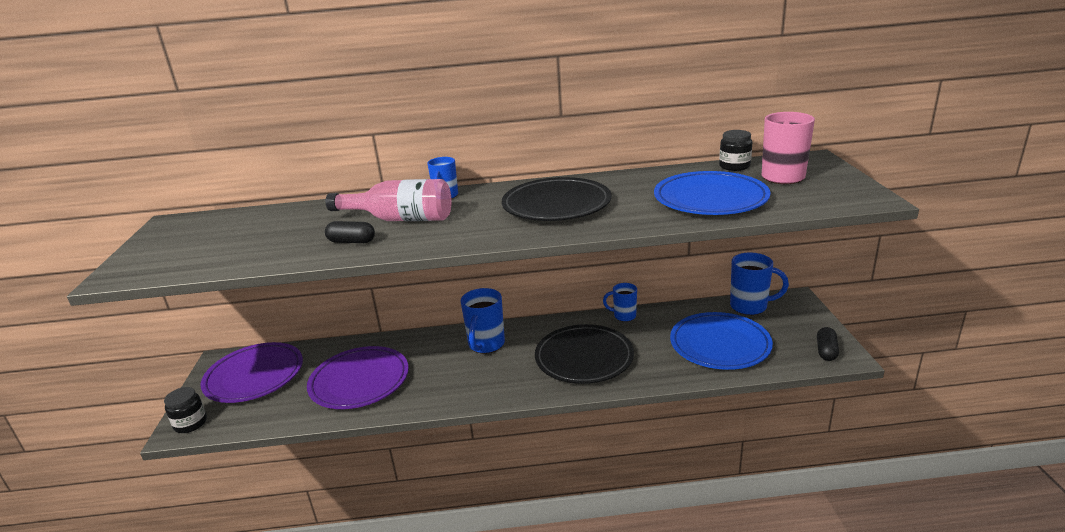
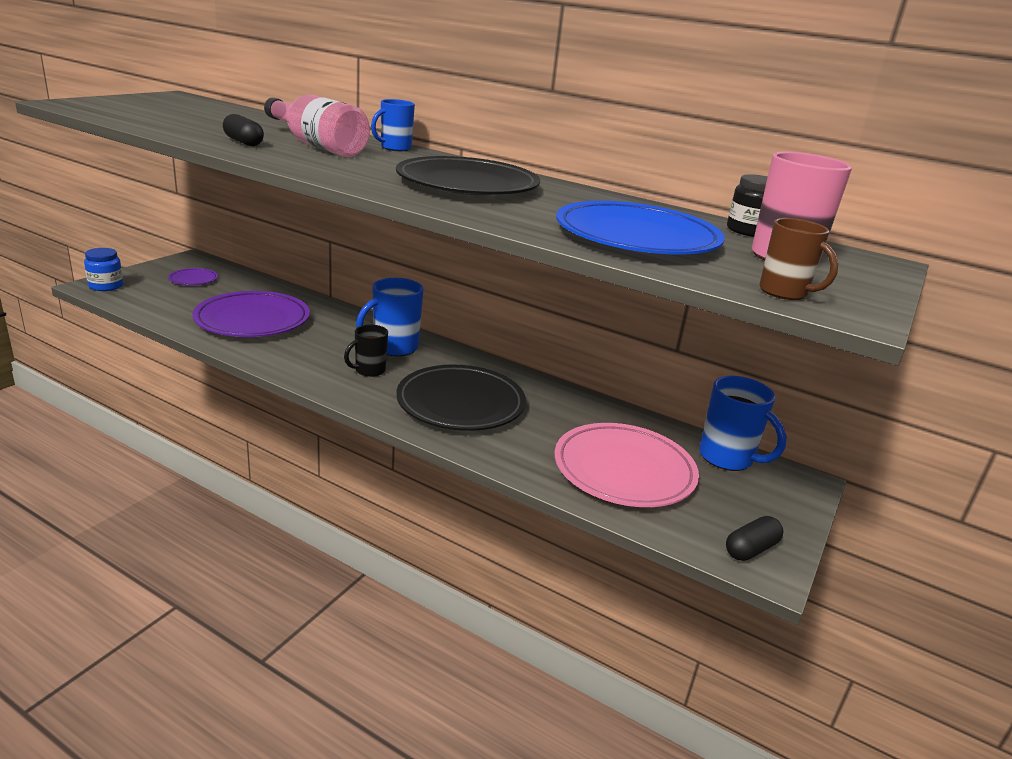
camera: 30 degrees right, 0 degrees up
(190, 423) = (106, 286): black jar -> blue jar
(254, 376) = (193, 279): purple plate -> purple plate, size x0.46
(498, 370) = (369, 370): none -> black mug
(624, 316) = (564, 393): blue mug -> none
(720, 345) = (624, 470): blue plate -> pink plate
(829, 201) = (784, 293): none -> brown mug

